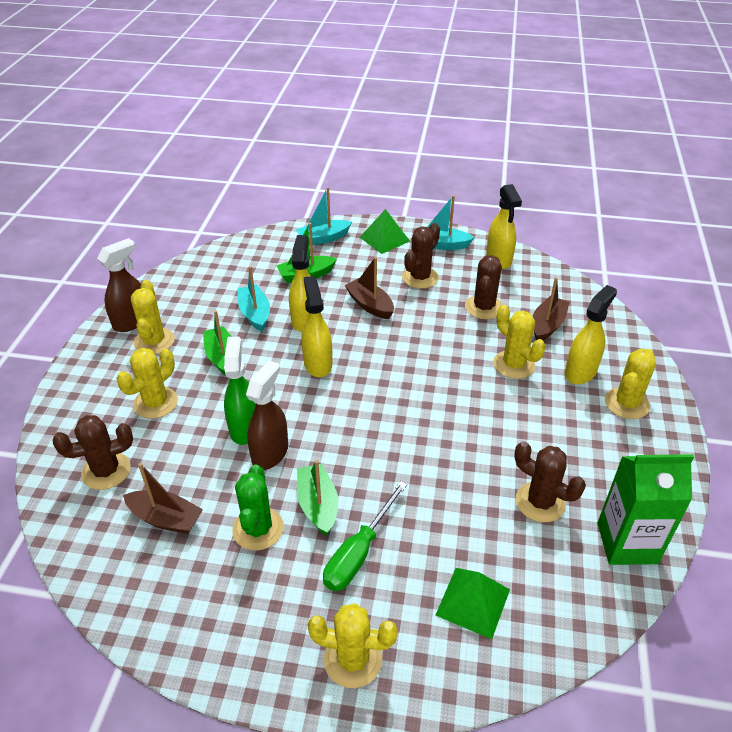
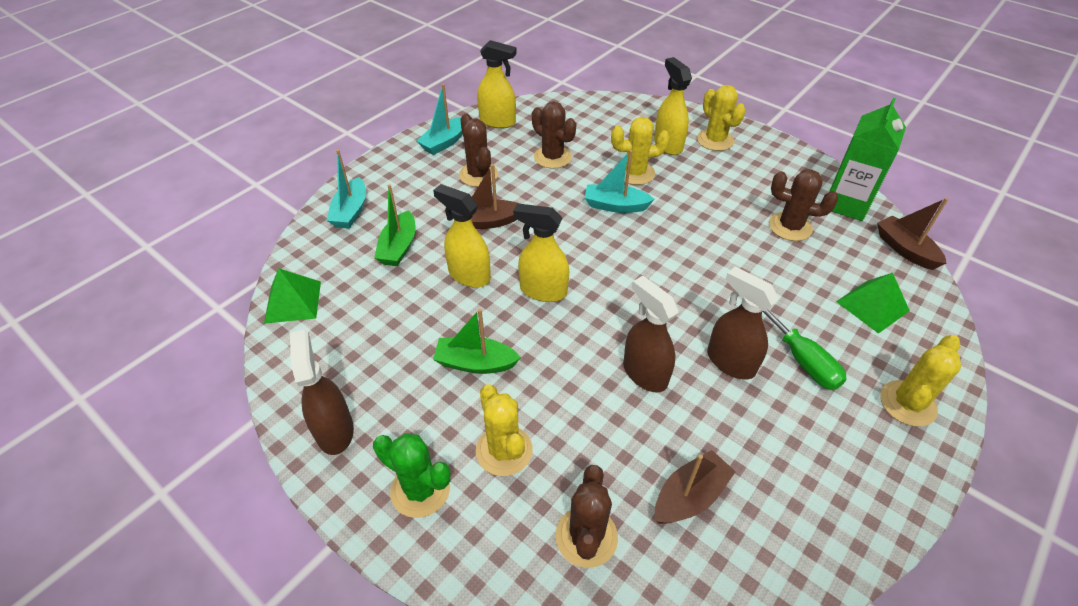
camera: 60 degrees left, 5 degrees up
(154, 341) = (393, 418): yellow cactus -> none
(244, 428) = (596, 382): green spray bottle -> none
(255, 314) = (424, 310): turquoise boat -> turquoise boat (615, 206)
(258, 529) = (739, 419): green cactus -> green cactus (420, 490)
(318, 505) = (730, 362): green boat -> brown spray bottle
(384, 239) = (397, 172): green pyramid -> green pyramid (293, 302)
(540, 502) = (790, 227): brown cactus -> brown cactus turned 45 degrees clockwise
(547, 325) = (603, 136): brown boat -> brown boat (905, 249)

